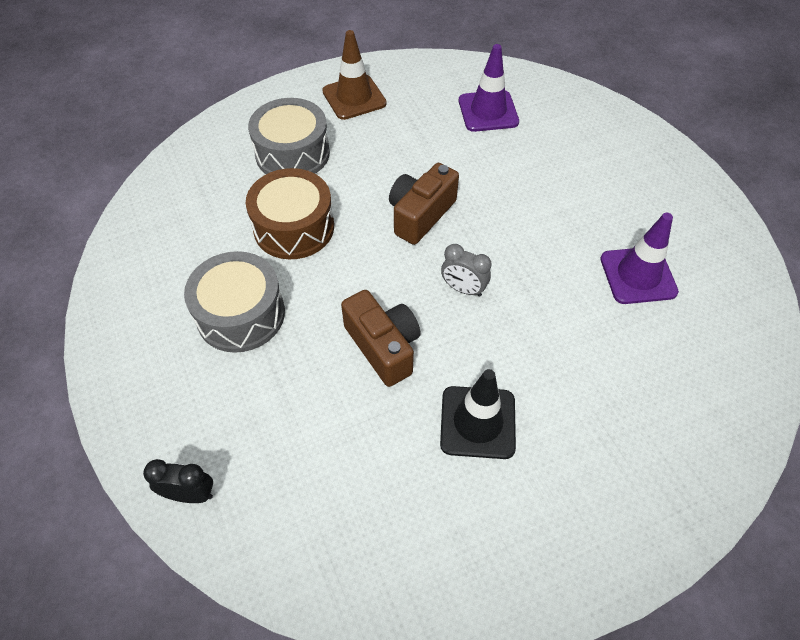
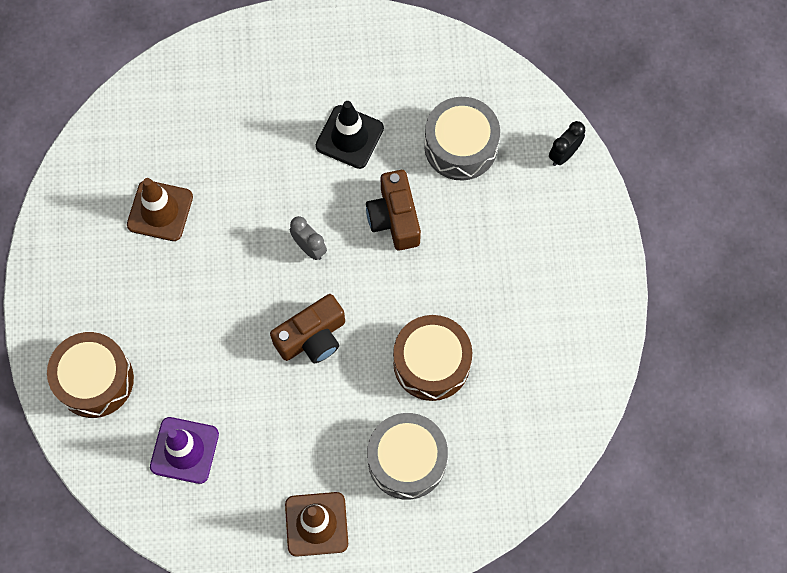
camera: 160 degrees left, 15 degrees up
(190, 494) = (564, 154): black clock -> black clock turned 105 degrees clockwise
(240, 314) = (499, 286): grey drum -> grey drum (460, 146)
(595, 133) = (95, 380): none -> brown drum
(638, 275) = (160, 211): purple traffic cone -> brown traffic cone

